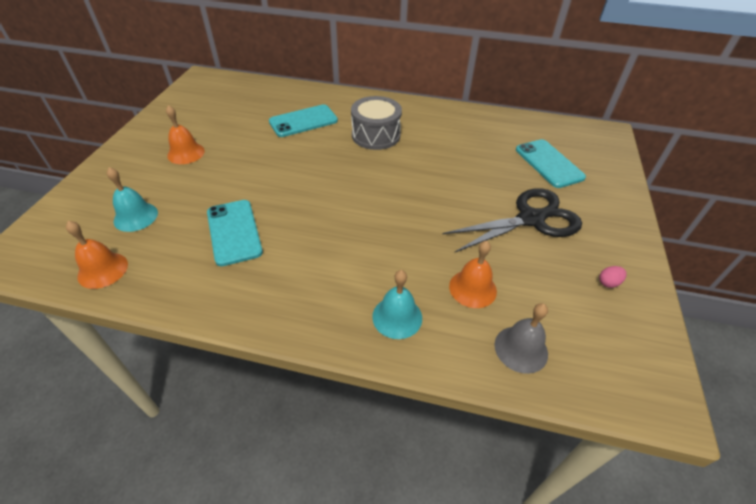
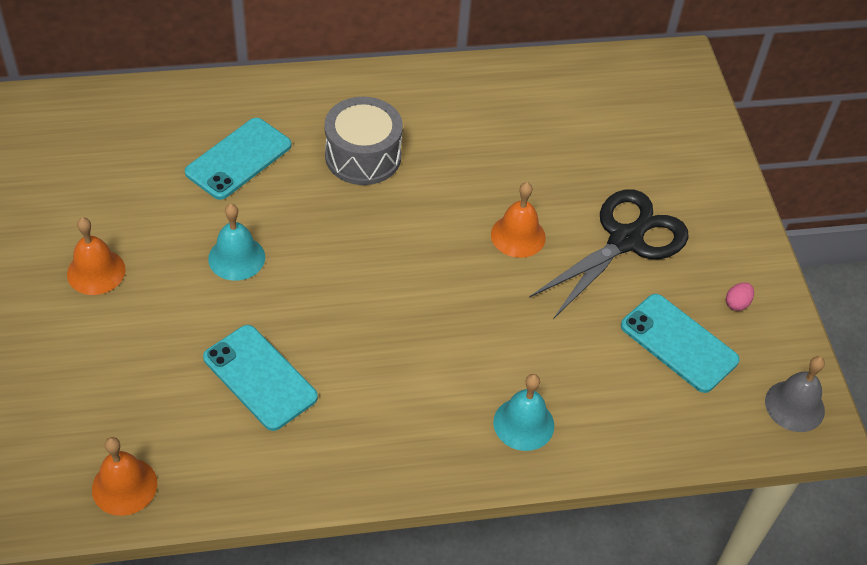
camera: 25 degrees left, 5 degrees up
(136, 217) = (105, 398): turquoise bell -> turquoise bell (236, 258)
(472, 288) = (592, 360): orange bell -> orange bell (518, 236)
(521, 349) = (669, 415): grey bell -> grey bell (794, 406)
(549, 163) = (620, 141): turquoise phone -> turquoise phone (679, 343)

